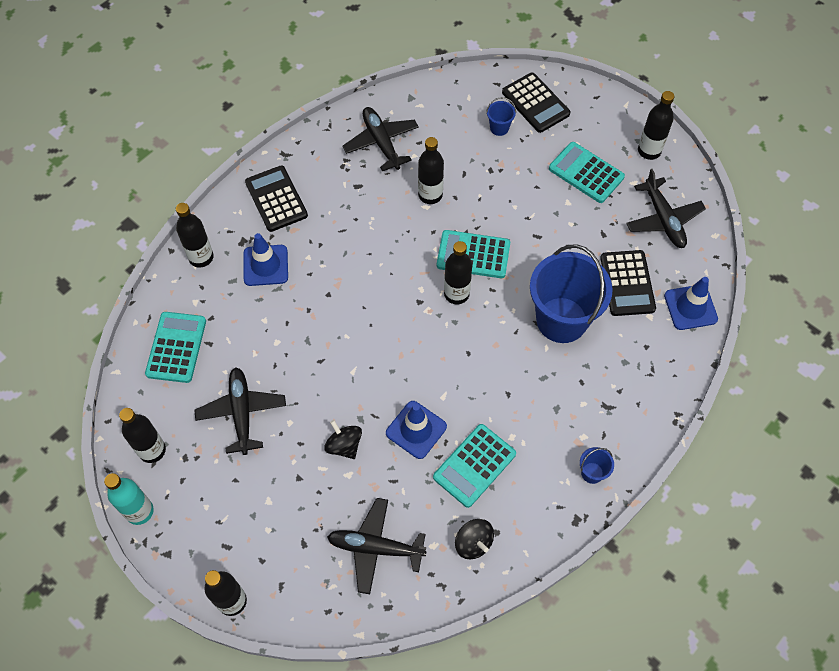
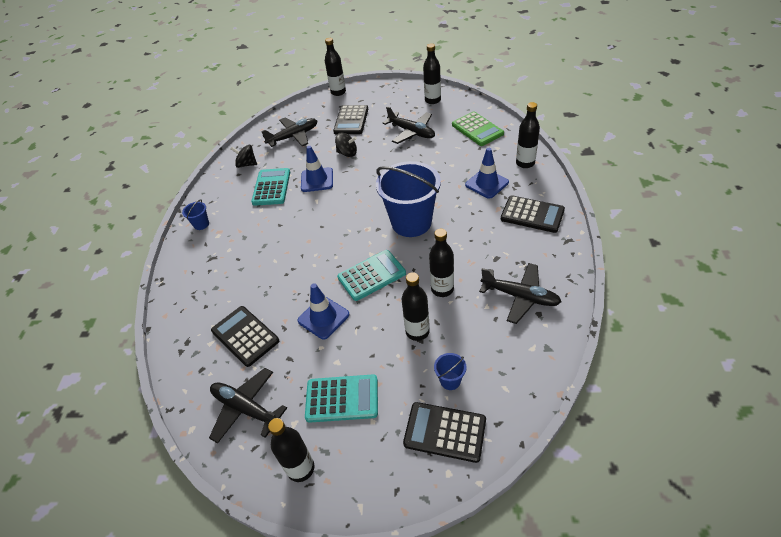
camera: 145 degrees right, 15 degrees down
(139, 511) = (410, 86): turquoise bottle -> none
(176, 347) = (477, 129): turquoise calculator -> green calculator
(280, 509) = (351, 120): none -> black calculator
(456, 294) = (359, 248): black bottle -> black bottle (417, 332)
(561, 320) = (276, 281): blue bucket -> blue bucket (411, 222)
(690, 307) = (185, 354): blue traffic cone -> blue traffic cone (323, 317)

